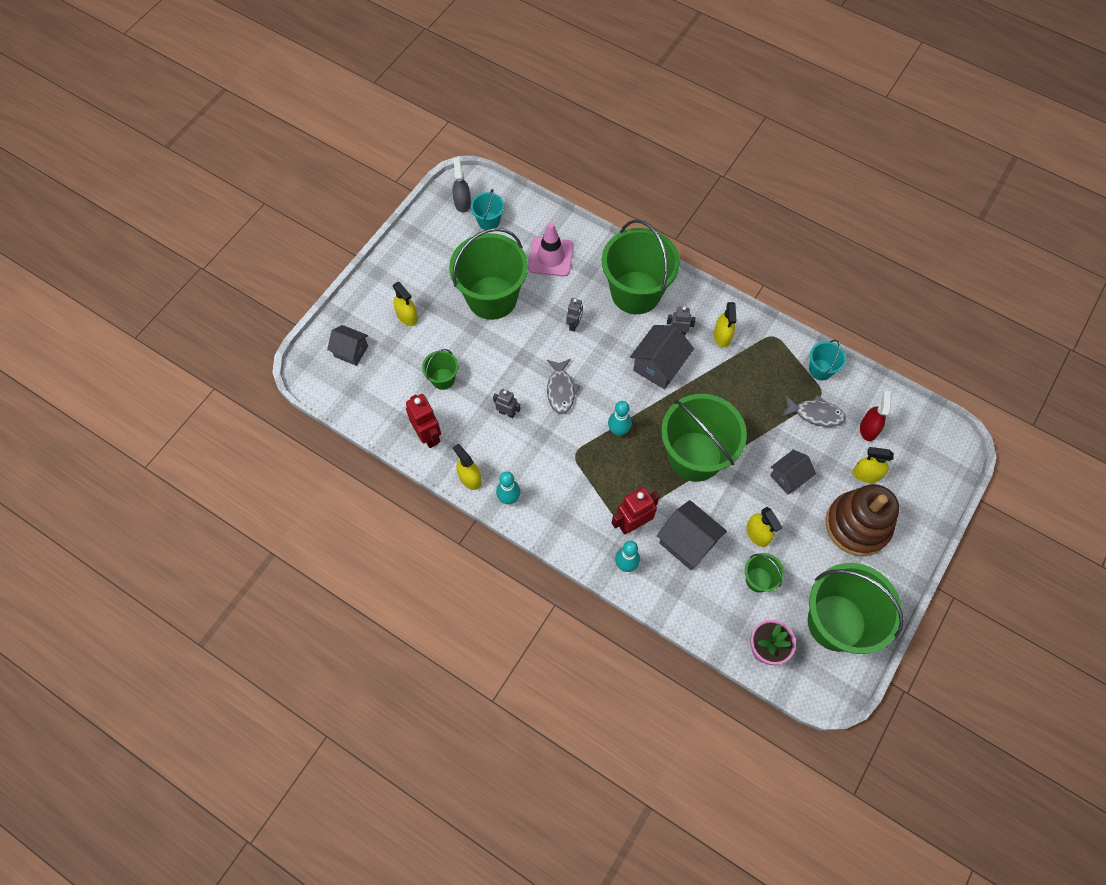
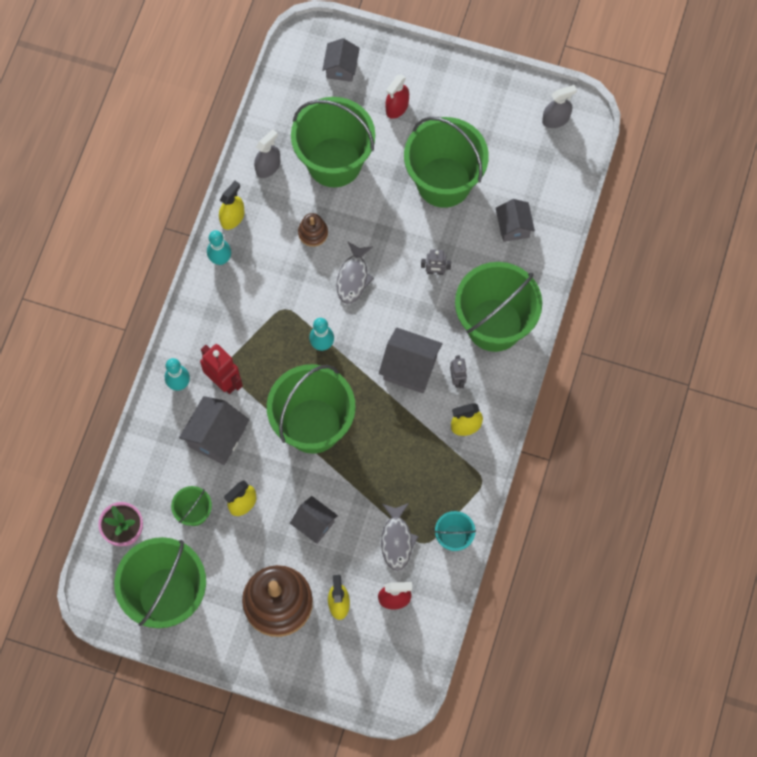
camera: 75 degrees right, 5 degrees up
(407, 316) = (397, 107): yellow spray bottle -> red spray bottle
(428, 435) = (268, 167): red robot -> grey spray bottle
(443, 379) = (334, 162): green bucket -> green bucket, size x2.19
(488, 221) = (540, 152): turquoise bucket -> none
(507, 413) = (313, 233): grey robot -> brown stacking toy
(550, 257) = (513, 227): pink traffic cone -> grey house
(561, 390) = (353, 277): grey fish -> grey fish turned 60 degrees counterclockwise

